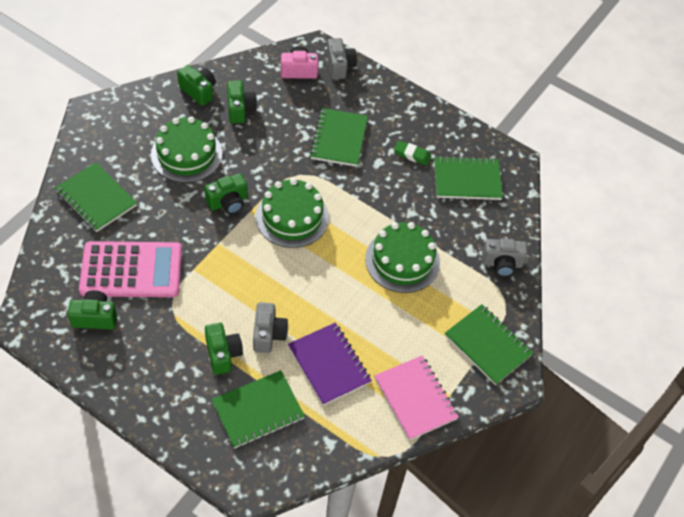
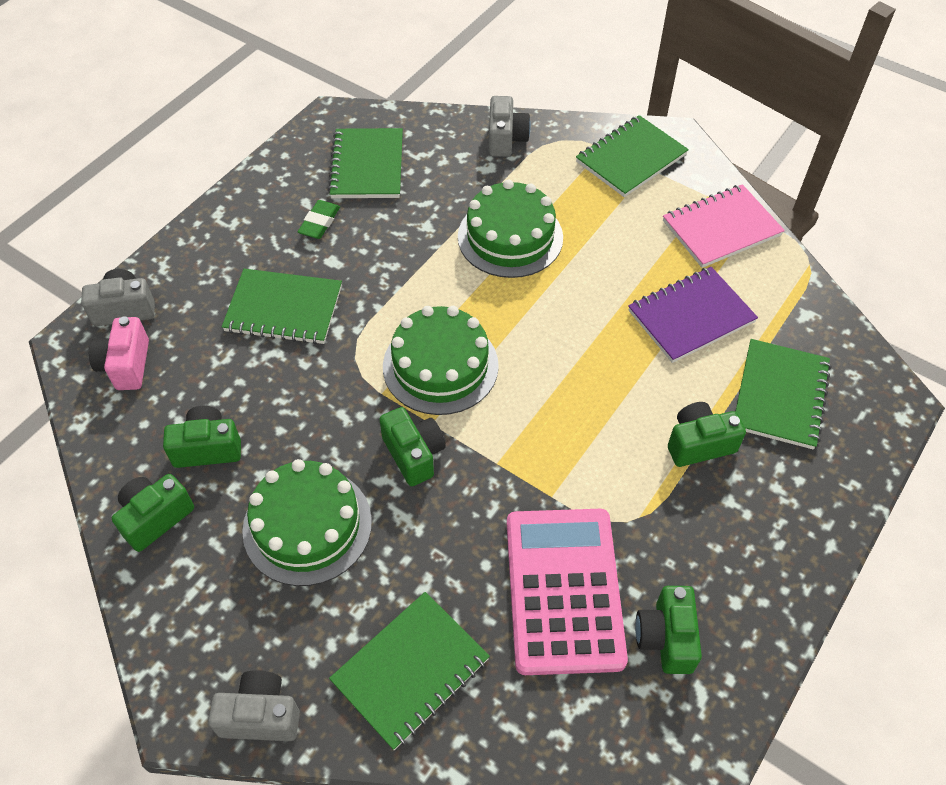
camera: 85 degrees left, 0 degrees up
(258, 410) = (780, 395): green notebook -> green notebook turned 45 degrees clockwise
(268, 334) = (655, 388): grey camera -> grey camera (260, 715)

